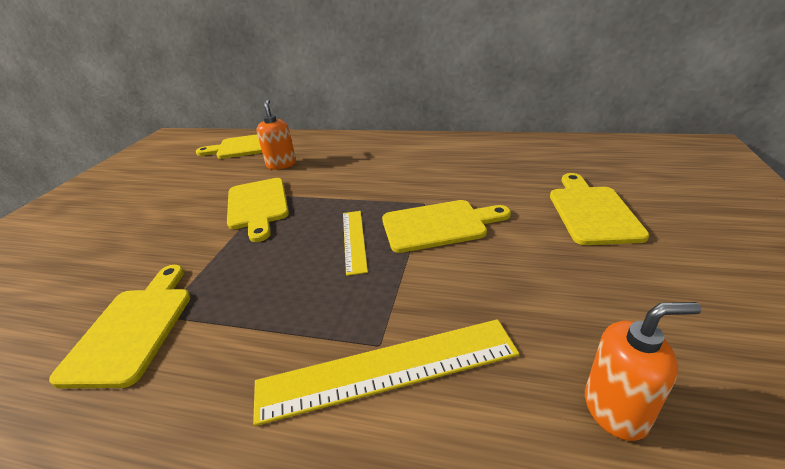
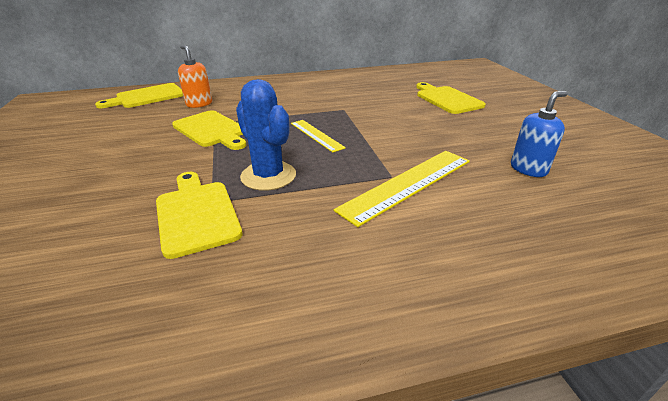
camera: 30 degrees left, 0 degrees up
(245, 294) = (268, 176): none -> blue cactus
(439, 225) = (366, 118): yellow cutting board -> none
(616, 409) = (528, 169): orange soap dispenser -> blue soap dispenser

